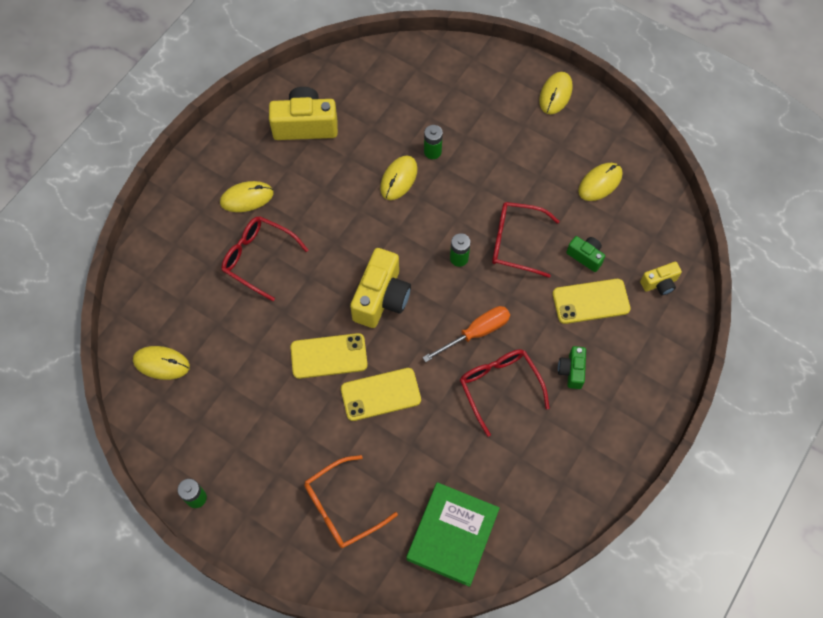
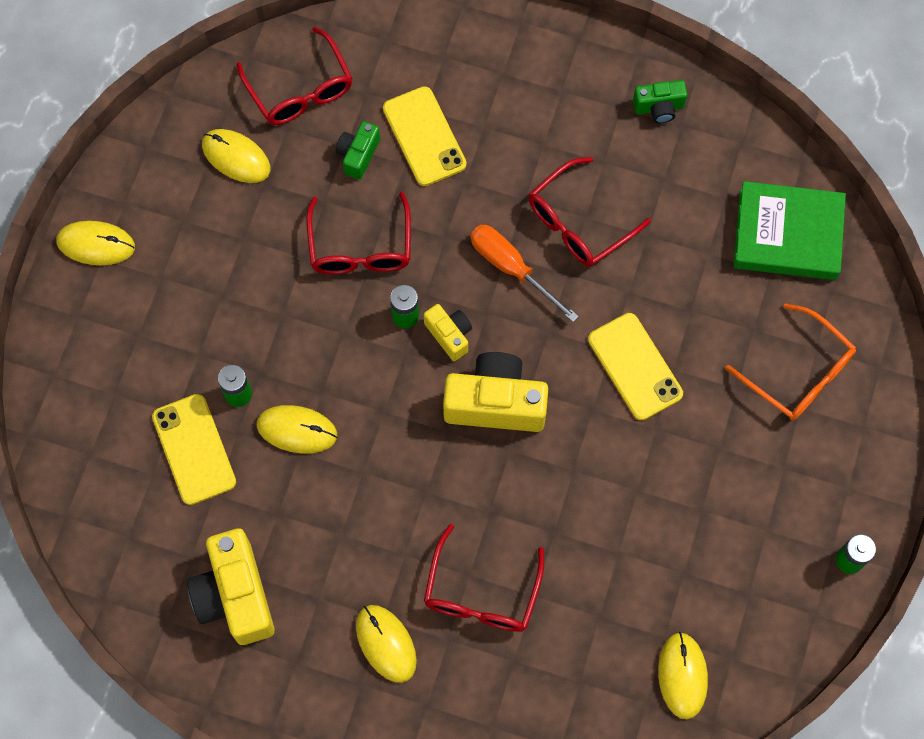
camera: 105 degrees left, 5 degrees up
(329, 356) = (601, 449): yellow phone -> yellow phone (194, 449)
(571, 371) = (530, 141): green camera -> green camera (659, 107)
(644, 231) = (300, 89): none -> red glasses
(659, 283) = (374, 59): yellow camera -> yellow camera (449, 335)

